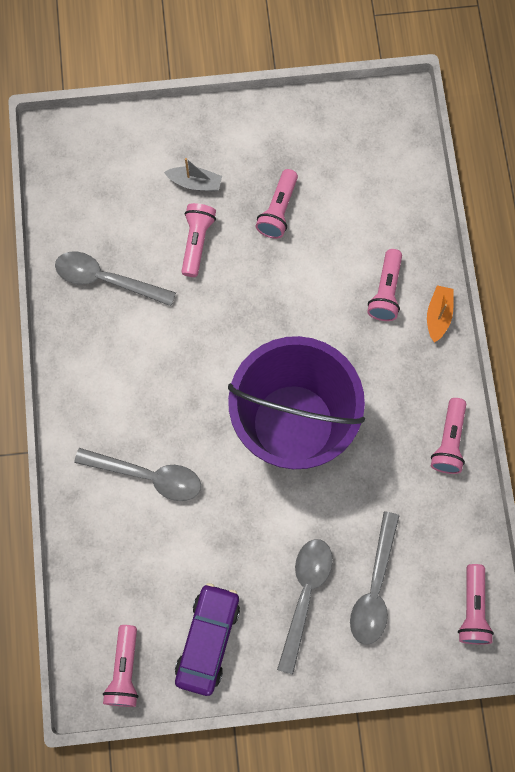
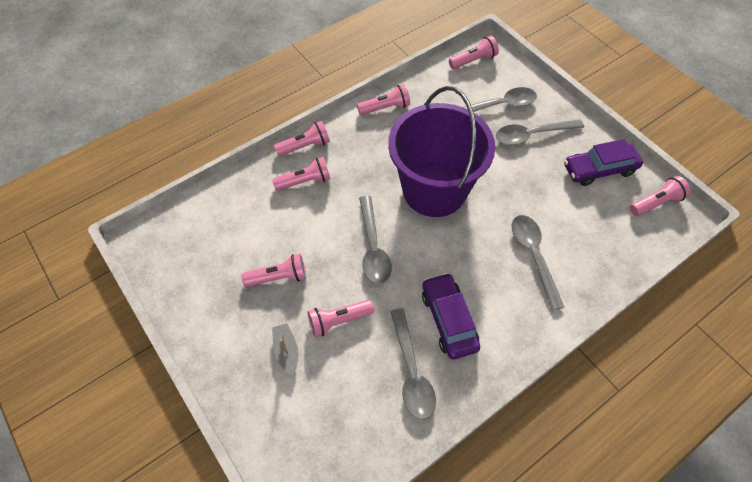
camera: 120 degrees left, 15 degrees down
(134, 343) = (448, 320): none -> purple car
(257, 317) = (373, 248): none -> grey spoon
(438, 315) = (305, 146): orange boat -> pink flashlight

